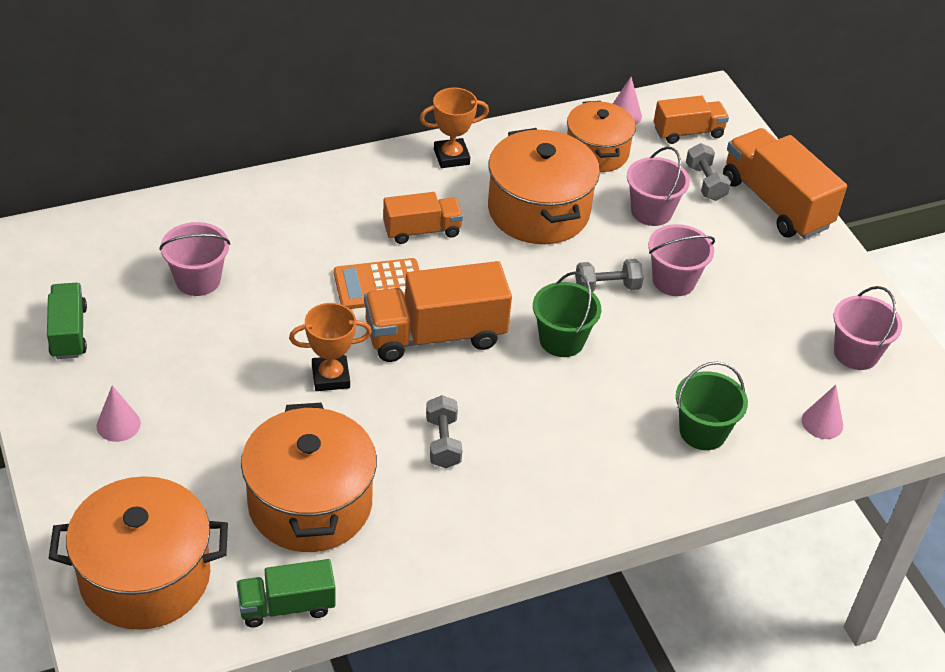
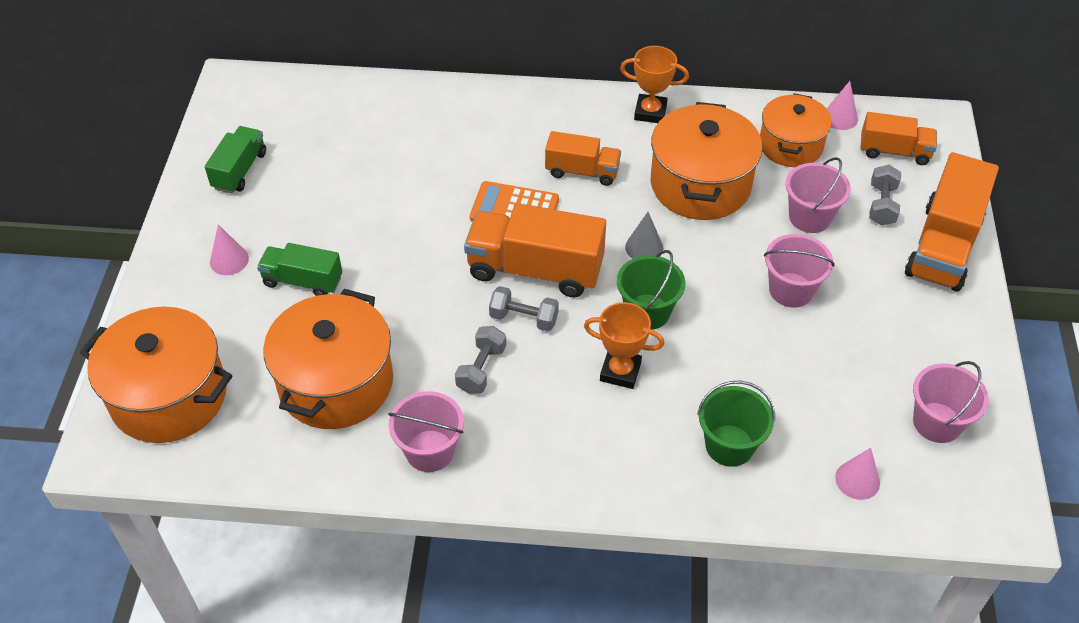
camera: 30 degrees right, 5 degrees up
(198, 280) = (367, 158): pink bucket -> pink bucket (430, 451)
(286, 606) = (261, 465): green truck -> green truck (303, 281)
(330, 377) = (422, 277): orange trophy -> orange trophy (620, 371)
(523, 283) = (644, 247): none -> grey cone
(607, 287) = (721, 276): grey dumbbell -> grey dumbbell (523, 318)
(775, 203) = (943, 246): orange truck -> orange truck turned 150 degrees counterclockwise

